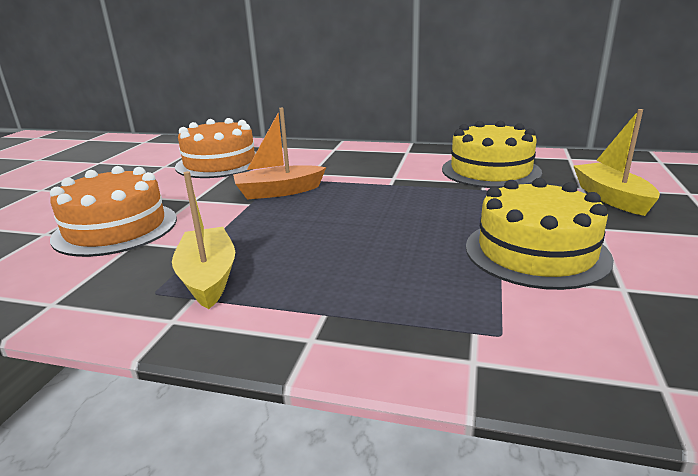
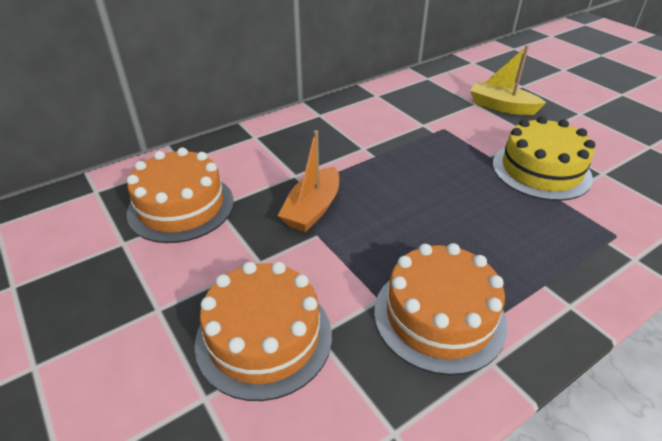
camera: 50 degrees left, 15 degrees up
(208, 277) = (439, 316): yellow boat -> orange cake
(490, 170) = (408, 111): yellow cake -> none

